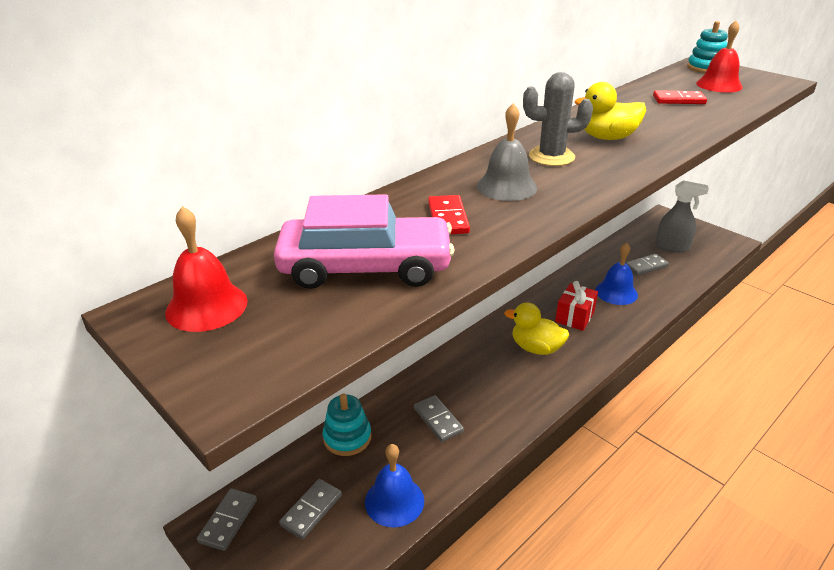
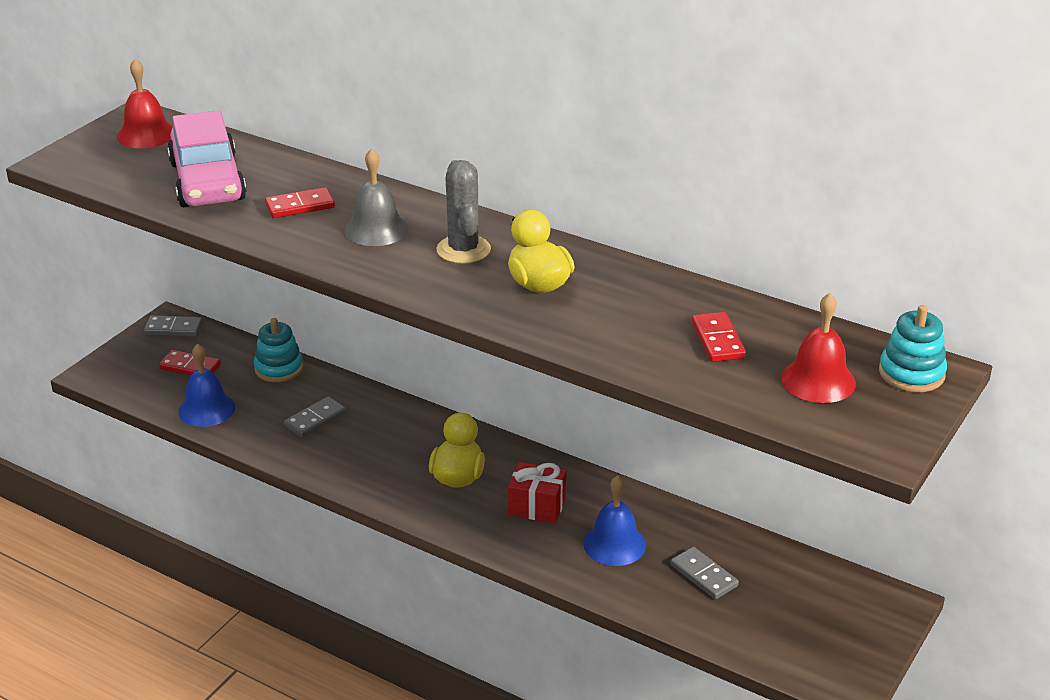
camera: 75 degrees right, 0 degrees up
(311, 510) = (190, 367): grey domino -> red domino
(672, 247) = (783, 608): grey spray bottle -> none

